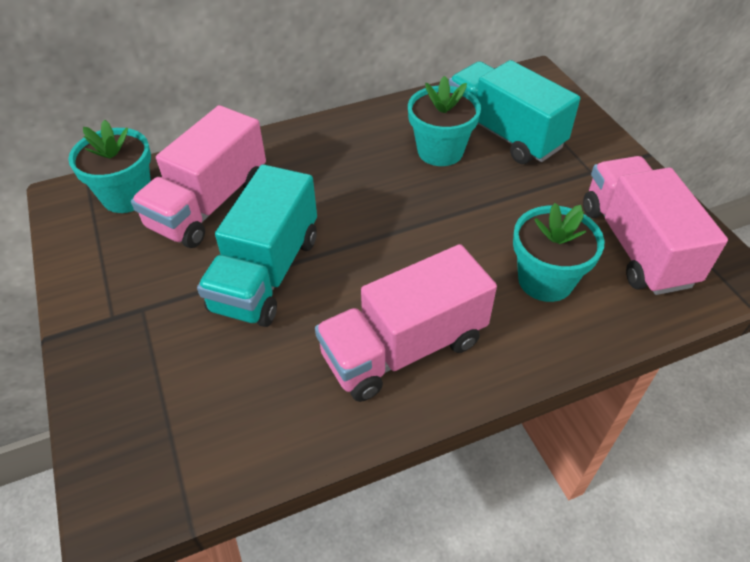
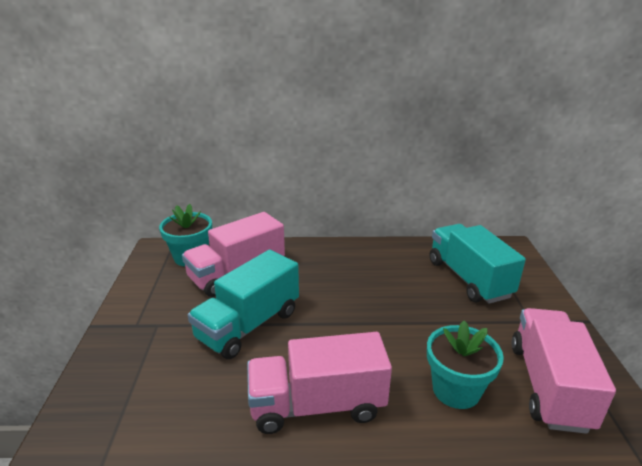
camera: 20 degrees right, 20 degrees down
(440, 151) = (413, 279): turquoise flower pot -> none

